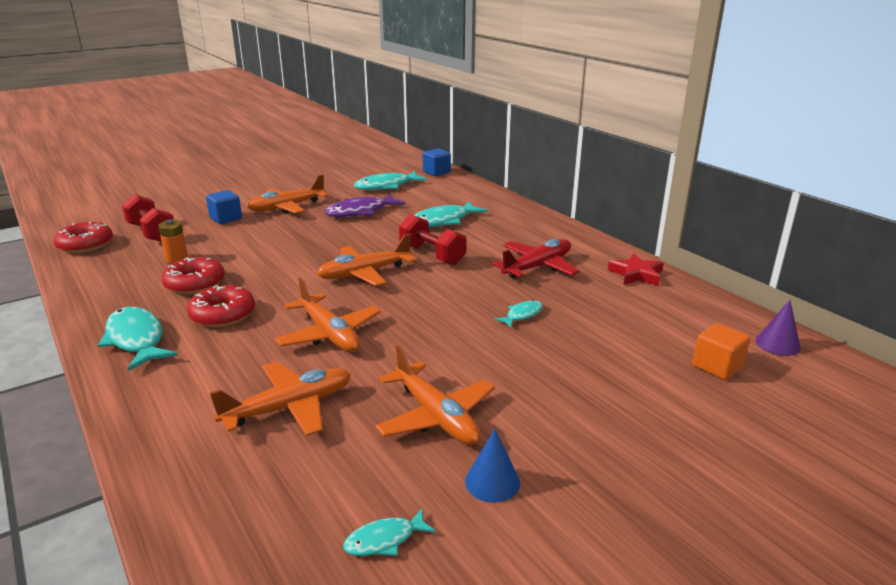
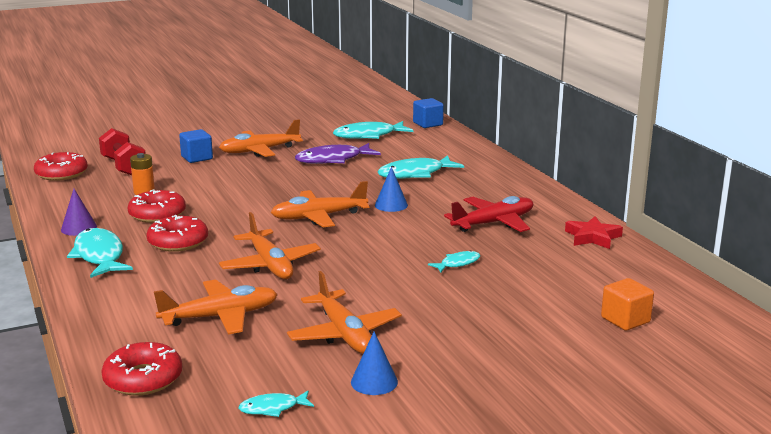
camera: 10 degrees right, 5 degrees down
(211, 512) = (143, 379): none -> red donut
(432, 255) = (391, 205): red dumbbell -> blue cone
(777, 344) = (699, 307): purple cone -> purple cone (79, 228)

